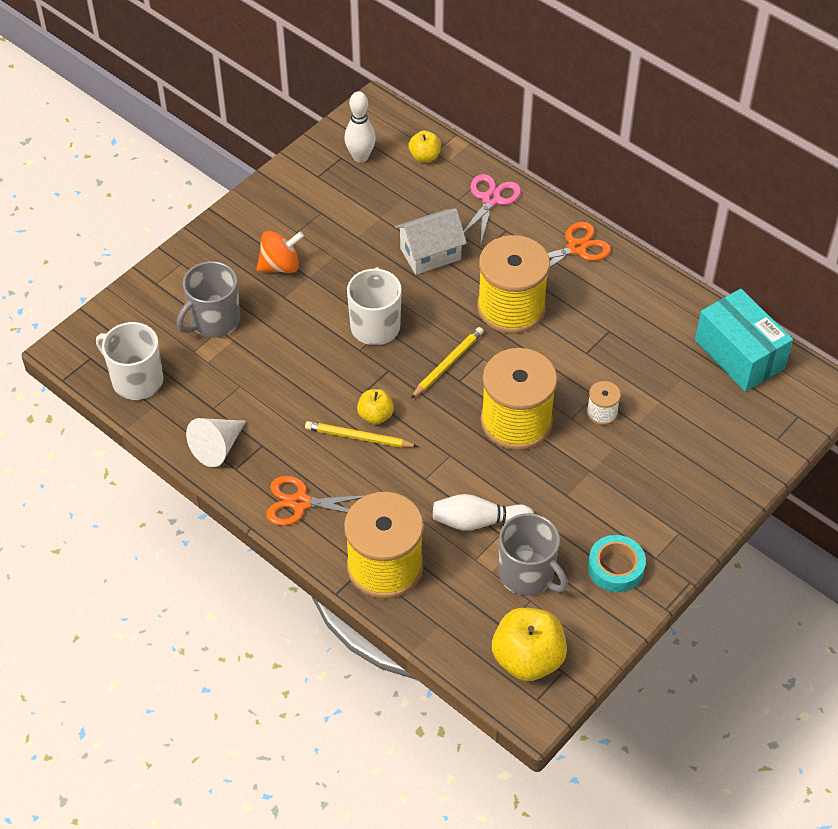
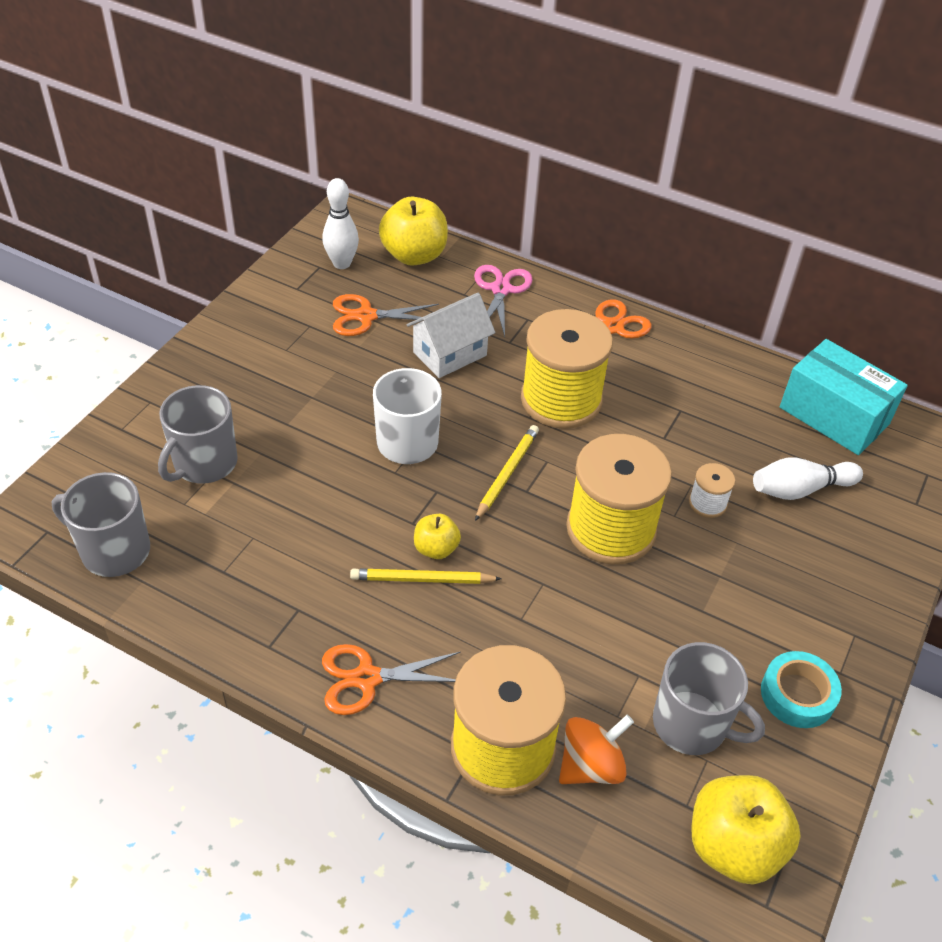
camera: 15 degrees left, 5 degrees down
(136, 380) = (114, 550): white mug -> grey mug
(217, 447) = (239, 621): white cone -> none
(280, 265) = (275, 389): orange spinning top -> orange spinning top (591, 766)
(369, 210) = (366, 316): none -> orange scissors
(424, 156) = (414, 255): yellow apple -> yellow apple, size x1.85
(478, 521) = (606, 663): white bowling pin -> white bowling pin (800, 489)

